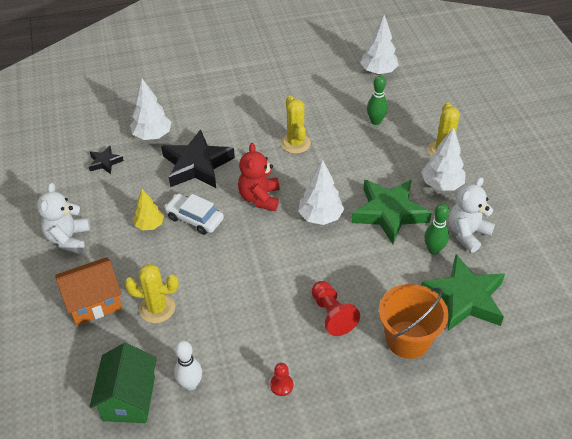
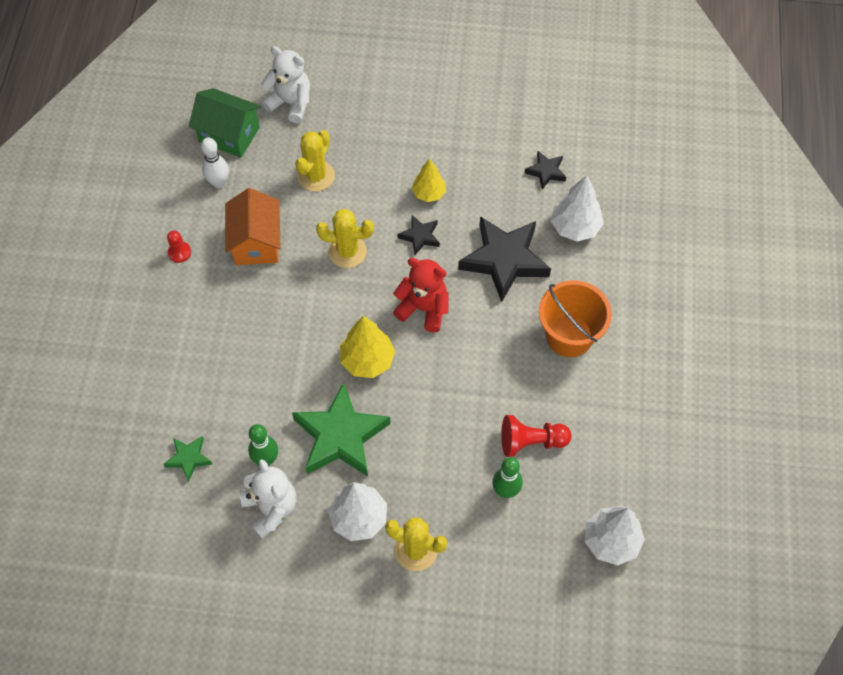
camera: 110 degrees right, 15 degrees up
(68, 238) = (442, 120): white teddy bear -> white teddy bear (290, 103)
(94, 302) = (348, 127): orange house -> orange house (256, 242)
(194, 219) = (420, 236): white car -> black star
(295, 143) = (501, 377): yellow cactus -> yellow cactus (347, 251)
(320, 217) = (367, 360): white tree -> yellow tree
(332, 314) = (233, 323): red pawn -> red pawn (531, 442)
(408, 339) = (169, 380): orange bucket -> orange bucket (569, 336)
(464, 298) = (188, 458): green star -> green star, size x0.48

